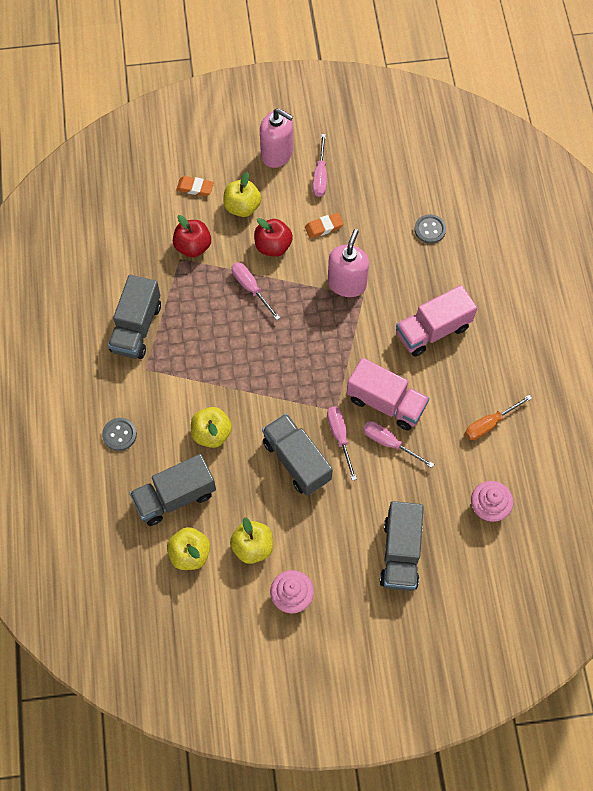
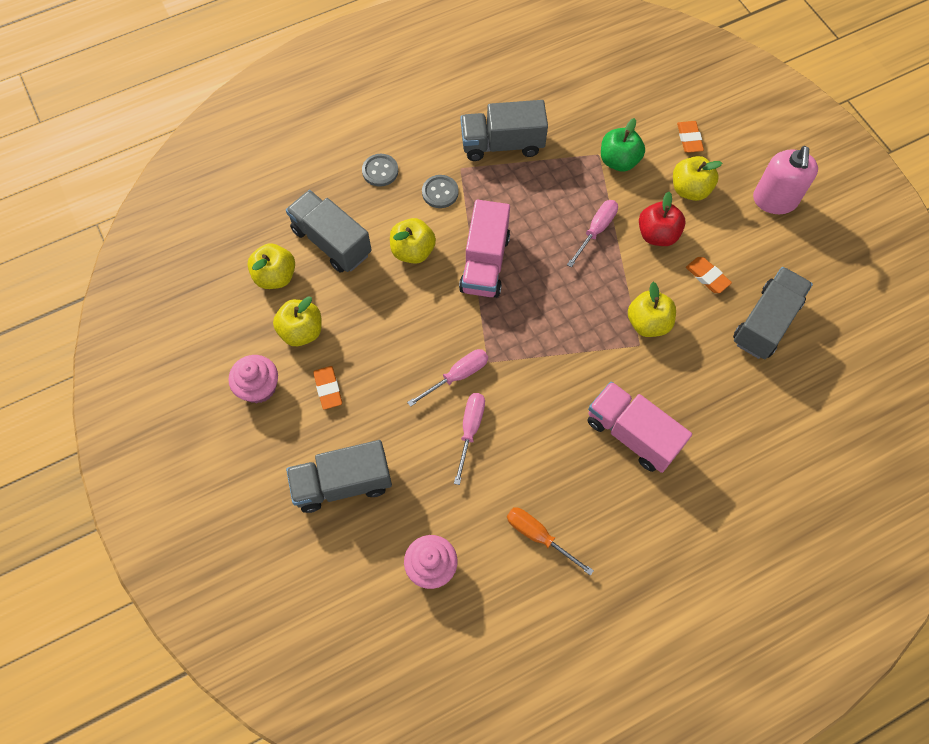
camera: 70 degrees right, 0 degrees up
(193, 246) = (619, 161): red apple -> green apple
(296, 461) = (413, 341): grey truck -> grey truck (766, 322)
(314, 540) = (328, 389): none -> orange eraser
(320, 176) = (770, 252): pink screwdriver -> none
(347, 283) = (648, 323): pink soap dispenser -> yellow apple
(386, 402) = (518, 411): pink truck -> pink truck (485, 263)
(430, 230) = (763, 390): grey button -> grey button (440, 192)

